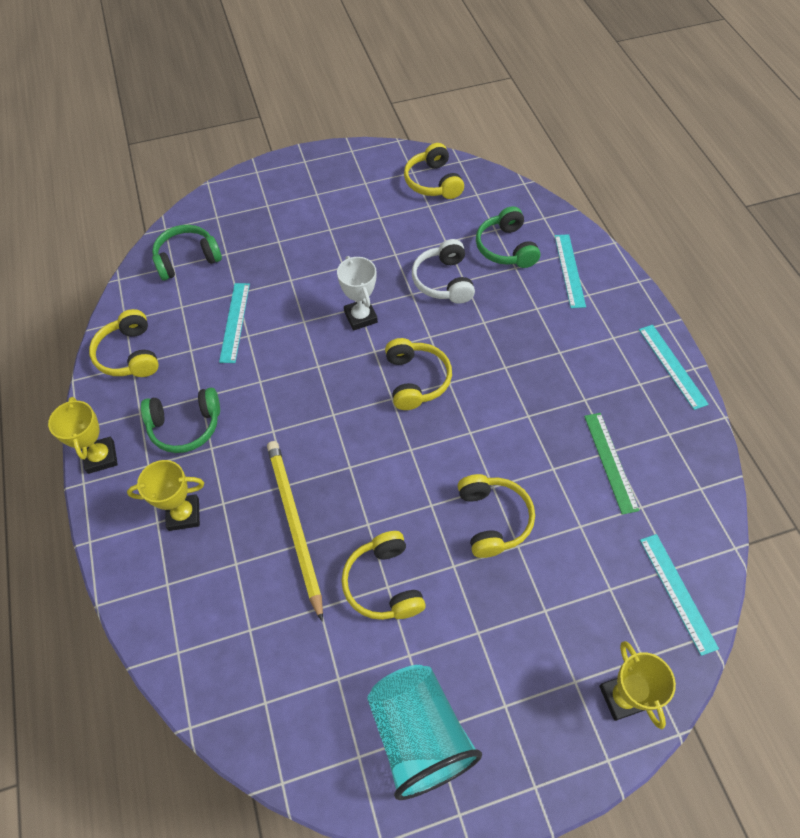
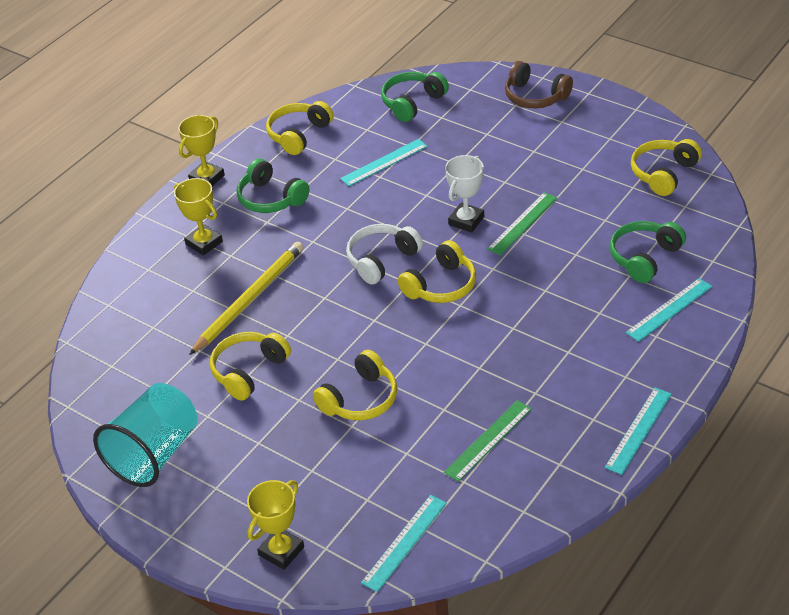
camera: 55 degrees right, 15 degrees down
(187, 259) = (412, 103): green headphones -> green headphones turned 75 degrees counterclockwise
(272, 189) = (535, 96): none -> brown headphones
(400, 287) = (522, 223): none -> green ruler
(443, 281) = (560, 243): white headphones -> white headphones (381, 260)

